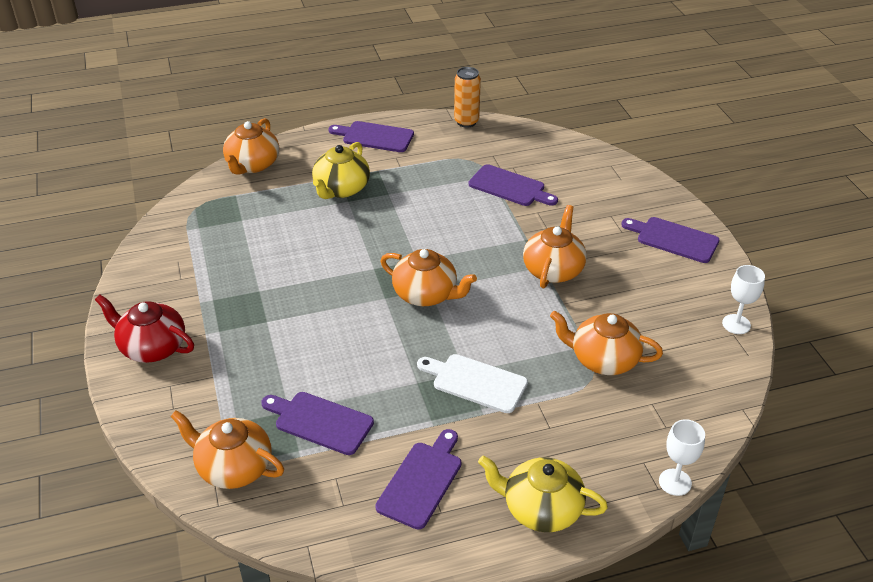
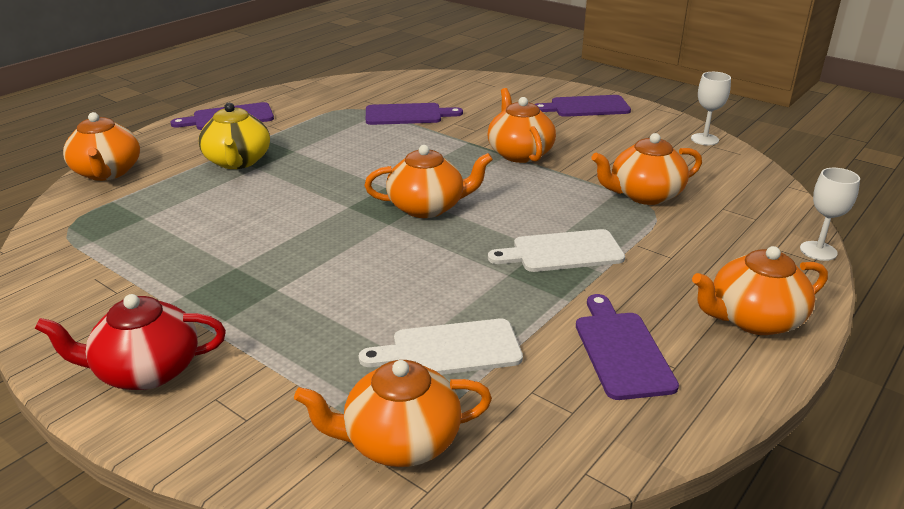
camera: 35 degrees left, 10 degrees down
(320, 422) = (450, 350): purple cutting board -> white cutting board
(466, 122) = (311, 86): orange can -> none
(541, 509) = (753, 319): yellow teapot -> orange teapot

